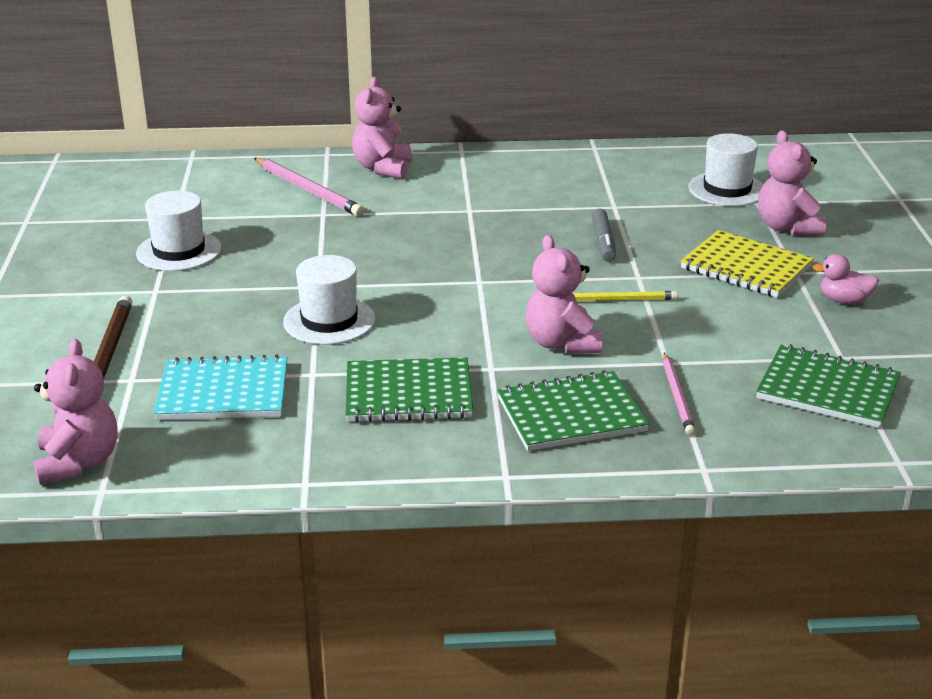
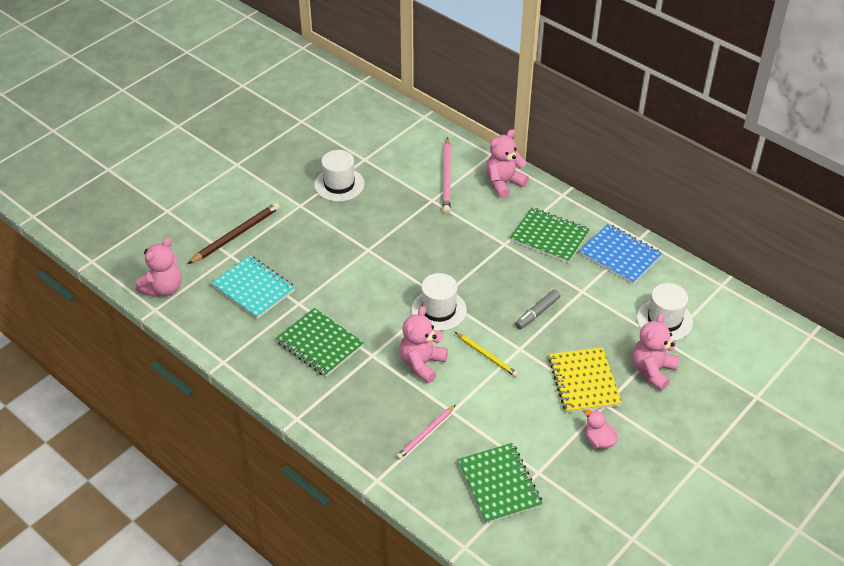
camera: 45 degrees right, 15 degrees up
(329, 321) = (344, 276): white hat -> white hat (439, 310)
(571, 415) = (367, 407): green notebook -> green notebook (549, 237)
(600, 166) = (620, 255): none -> blue notebook

